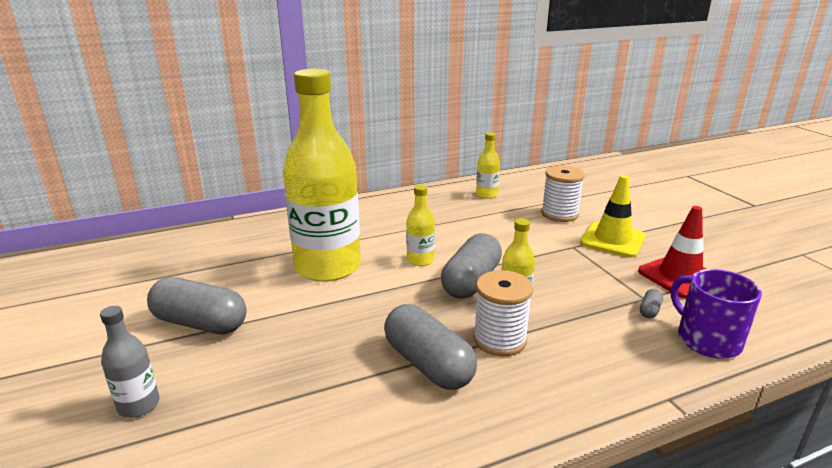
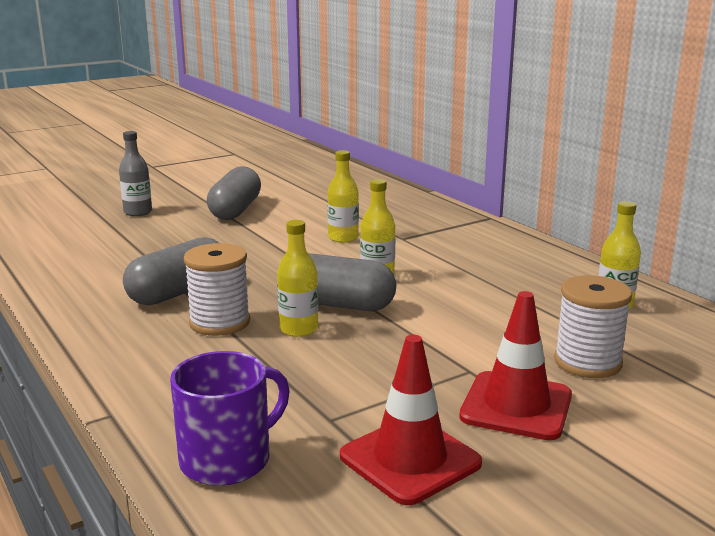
camera: 80 degrees right, 5 degrees down
(328, 267) = (343, 238): yellow bottle -> yellow bottle, size x0.42
(612, 240) = (516, 406): yellow traffic cone -> red traffic cone
(649, 310) = (297, 420): grey capsule -> none

